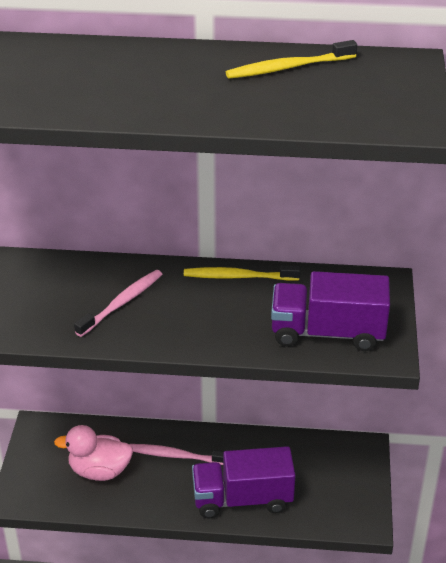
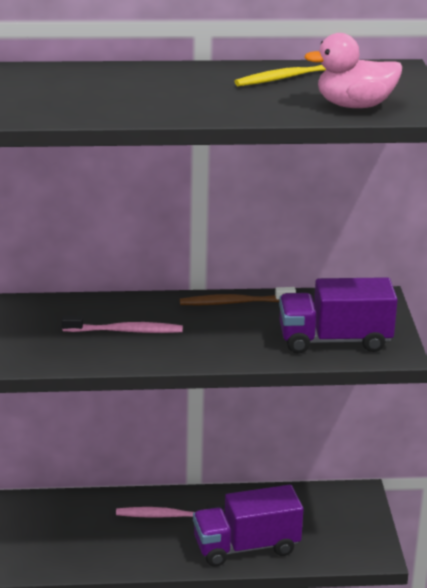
camera: 10 degrees left, 10 degrees down
(99, 471) = (90, 536): pink duck -> pink duck (354, 105)
(121, 303) = (125, 331): pink toothbrush -> pink toothbrush turned 60 degrees clockwise
(239, 277) = (235, 303): yellow toothbrush -> brown toothbrush

